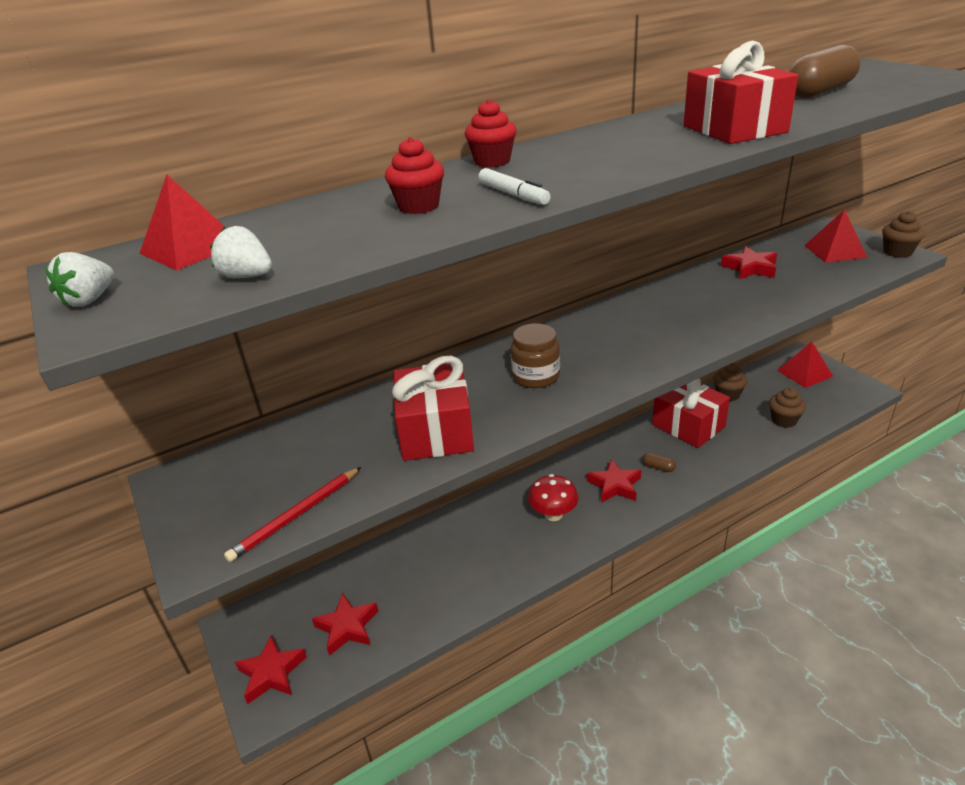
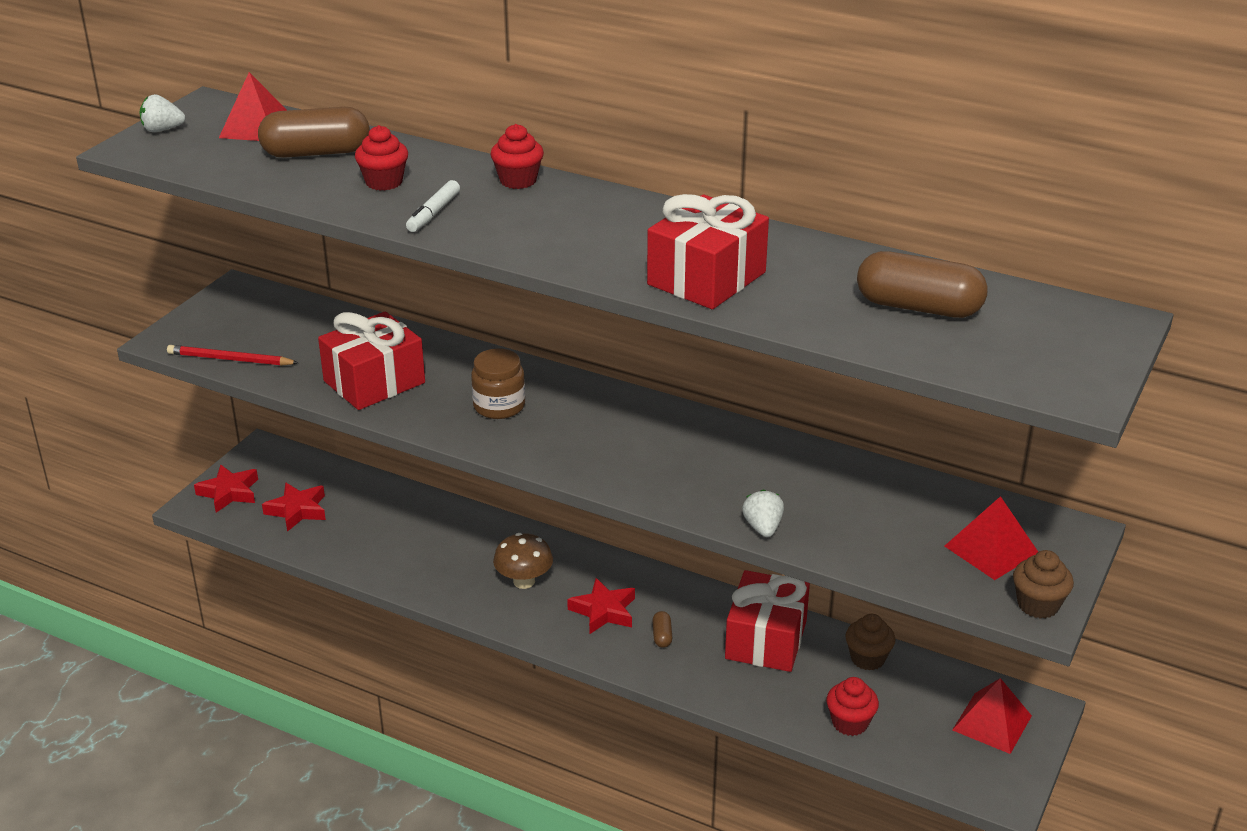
camera: 55 degrees right, 0 degrees up
(247, 276) = (220, 165): white strawberry -> white strawberry (763, 528)
(304, 227) = (316, 153): none -> brown capsule
(553, 514) = (524, 581): red mushroom -> brown mushroom
(750, 268) = (870, 489): red star -> none
(784, 420) = (850, 723): brown cupcake -> red cupcake

